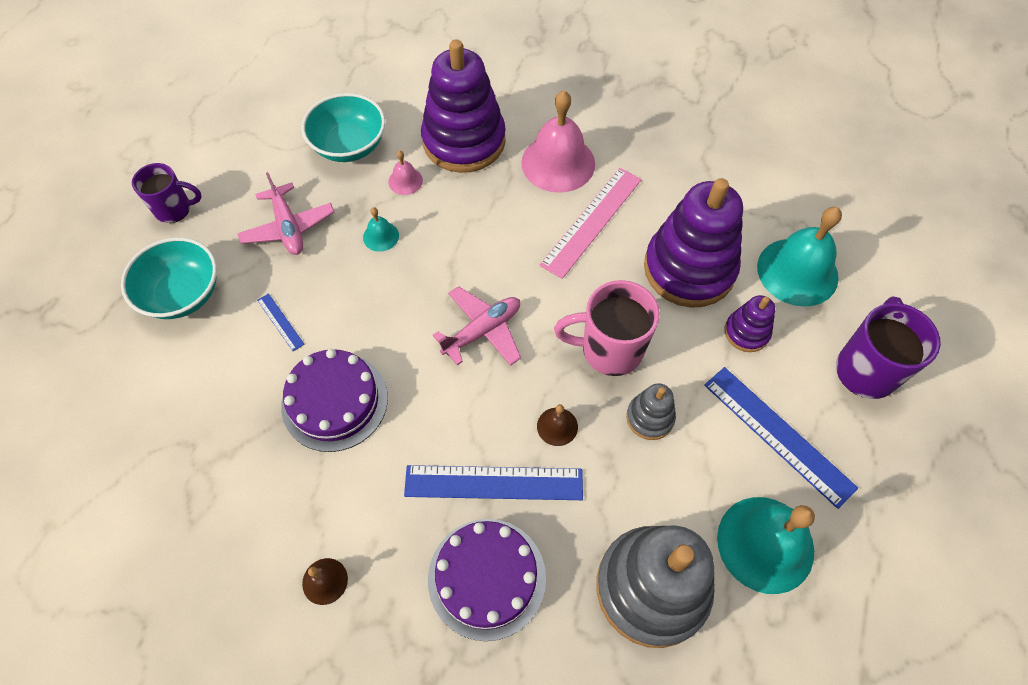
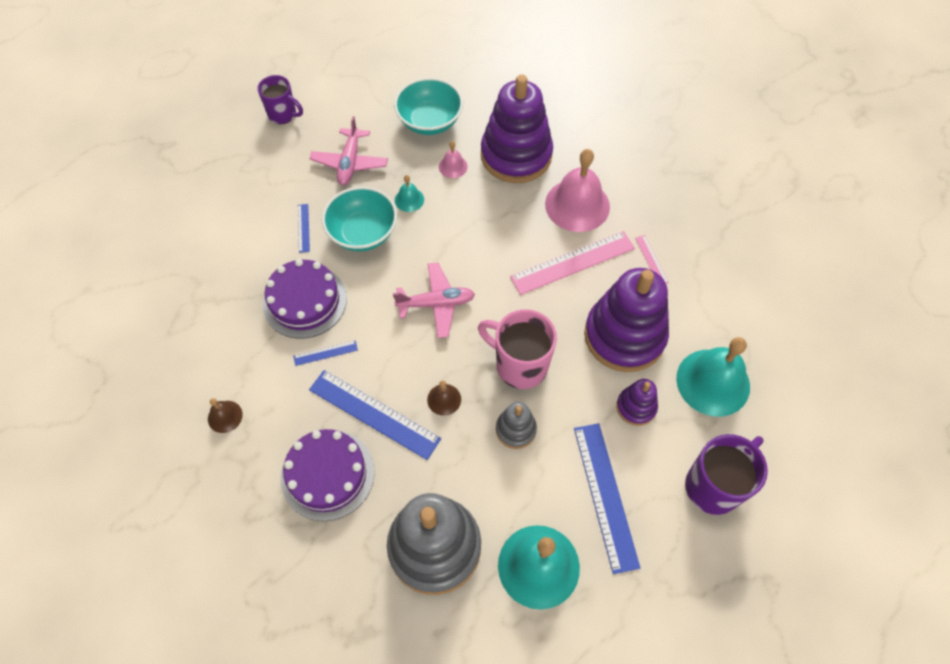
camera: 30 degrees right, 0 degrees up
(183, 294) = (253, 177): turquoise bowl -> turquoise bowl (363, 233)
(396, 446) = (325, 353): none -> blue ruler
(664, 183) = (651, 260): none -> pink ruler

